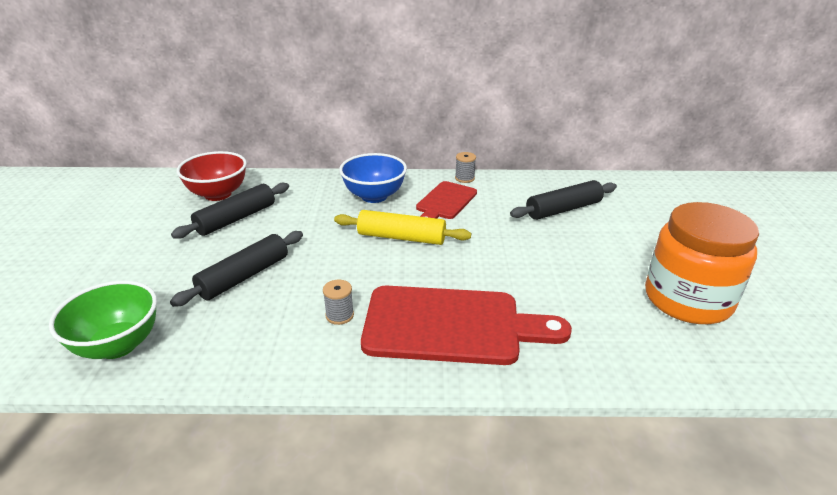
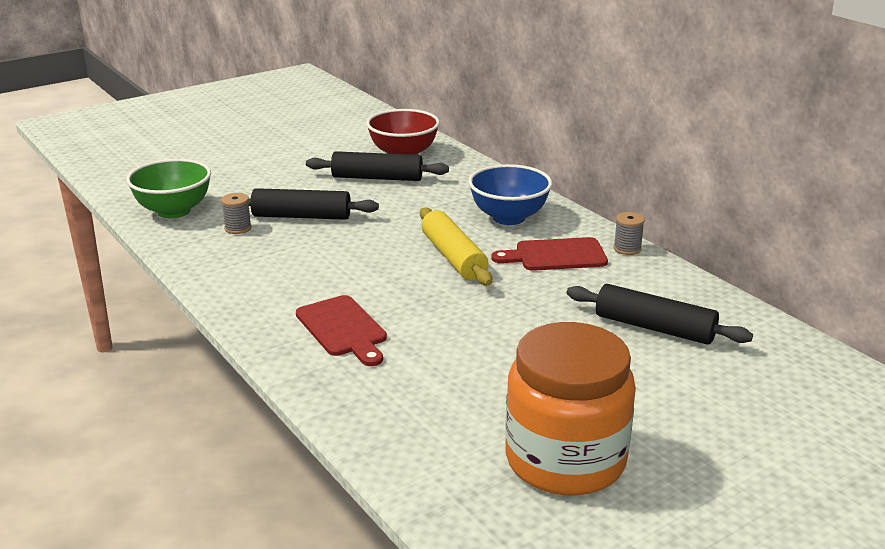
camera: 55 degrees right, 5 degrees down
(339, 315) = (298, 274): grey spool -> grey spool (238, 228)
(451, 326) = (343, 329): red cutting board -> red cutting board, size x0.57

